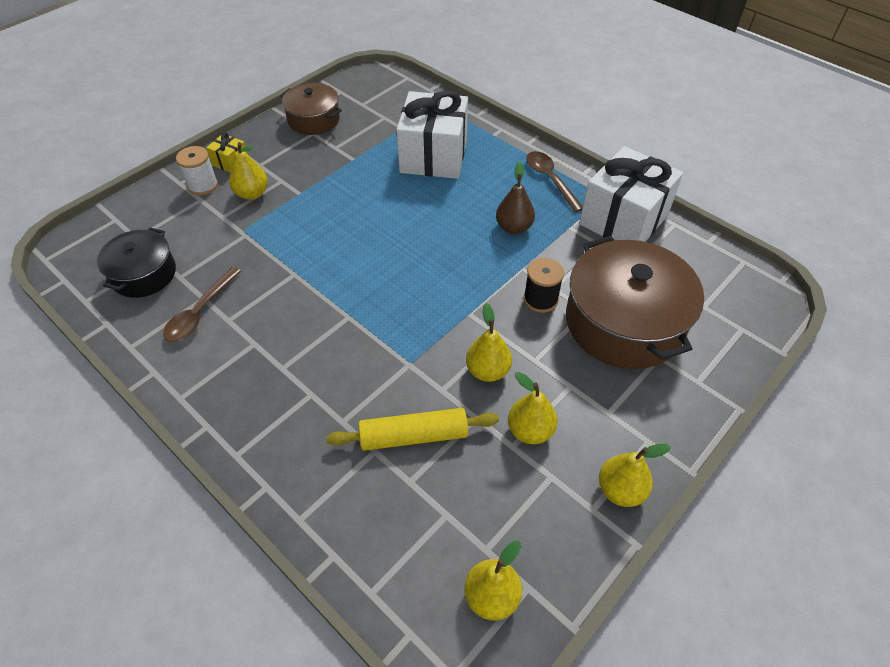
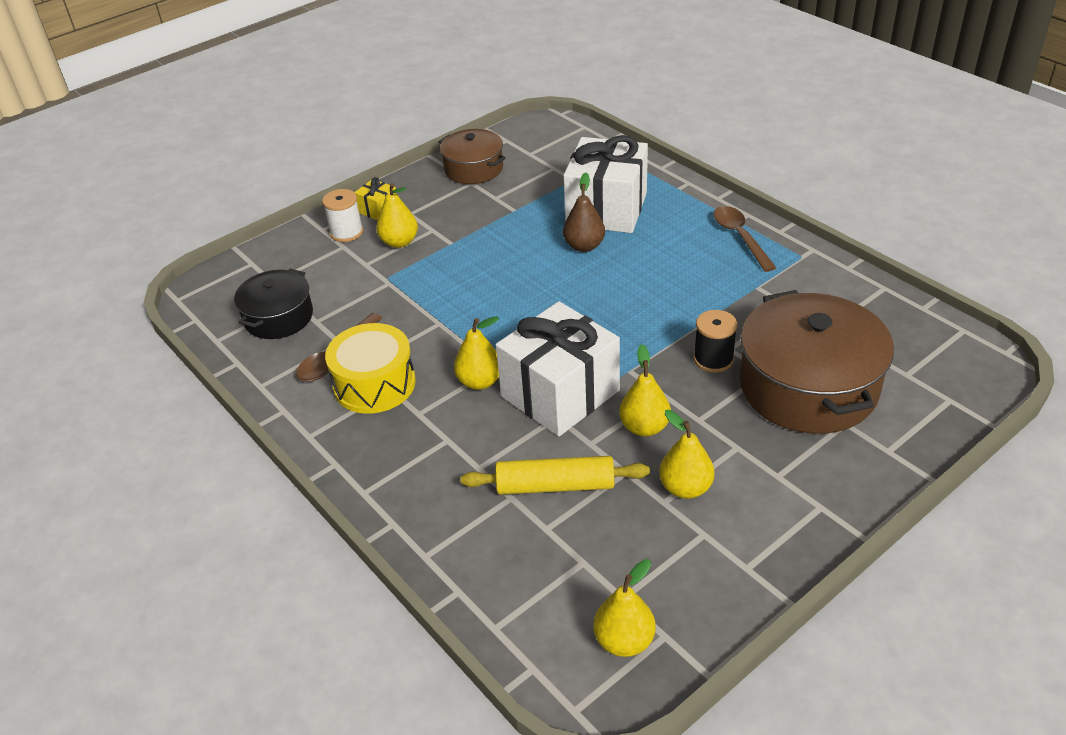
camera: 10 degrees right, 10 degrees down
(239, 339) = (374, 384): none -> yellow drum
(514, 227) = (691, 285): brown pear -> brown pear (584, 246)
(620, 490) = (781, 551): yellow pear -> yellow pear (480, 381)
(623, 220) = (822, 281): white gift -> white gift (560, 393)

